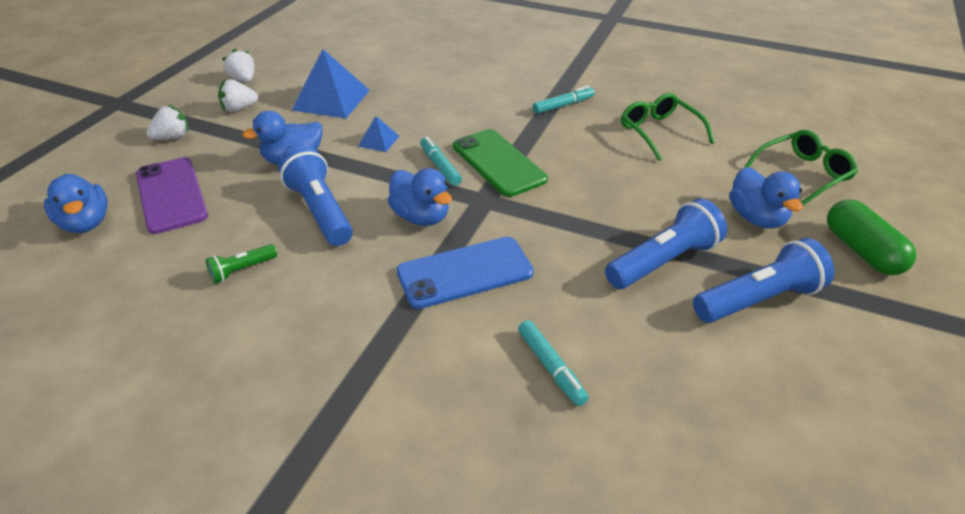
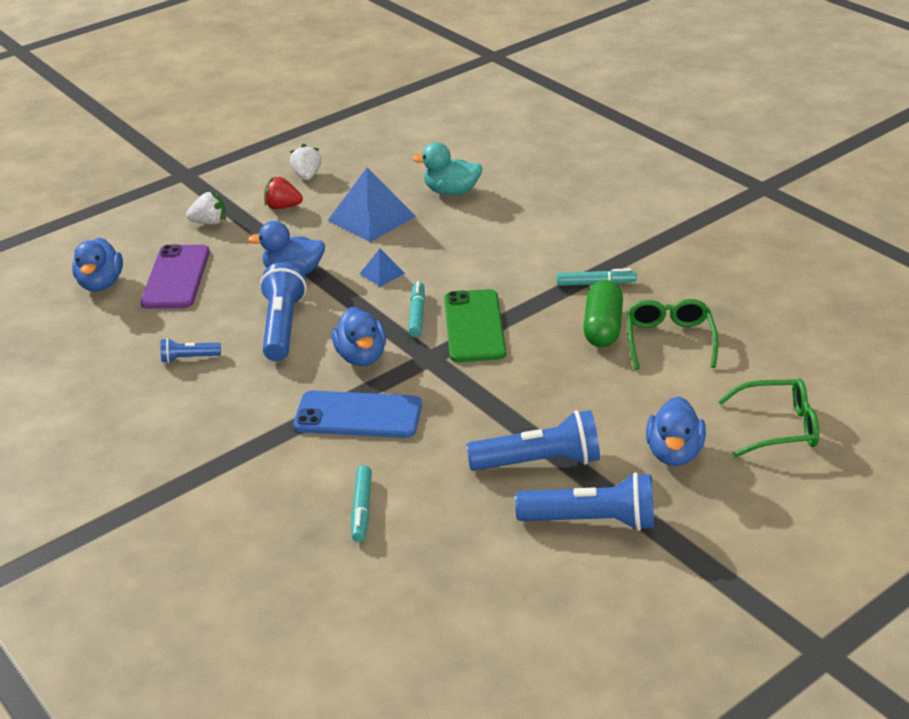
camera: 30 degrees right, 5 degrees down
(239, 109) = (283, 207): white strawberry -> red strawberry
(242, 270) = (189, 358): green flashlight -> blue flashlight
(384, 66) = (451, 192): none -> turquoise duck
(861, 251) = (746, 516): green capsule -> green capsule (602, 327)

